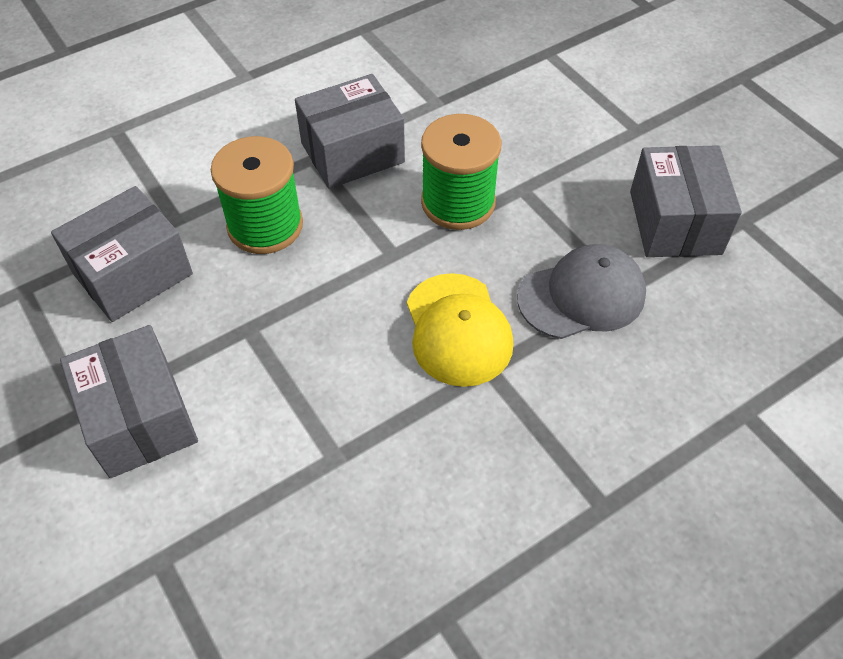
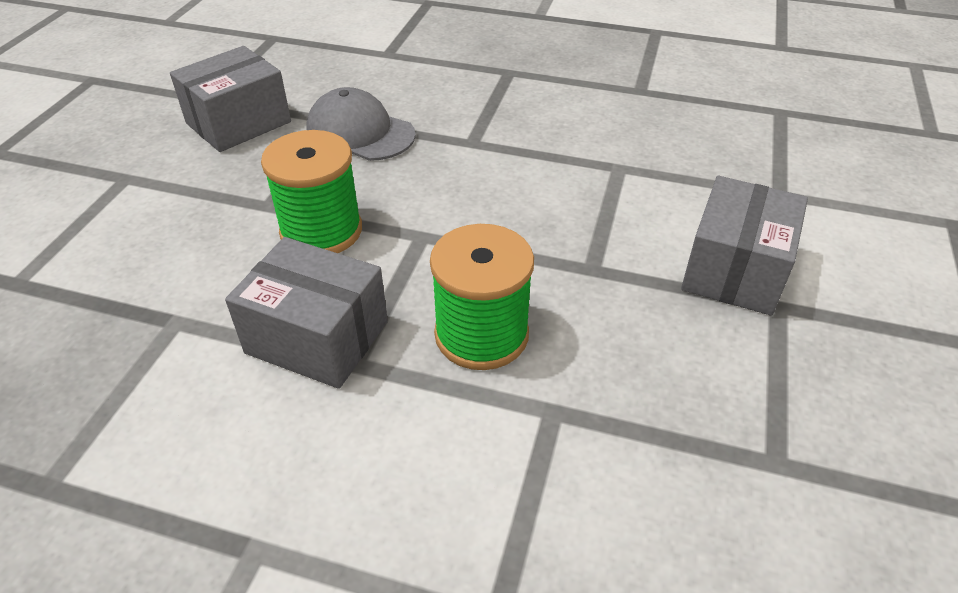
camera: 130 degrees left, 10 degrees down
(133, 273) = (646, 388): grey box -> none
(458, 329) = (456, 168): yellow cap -> none

